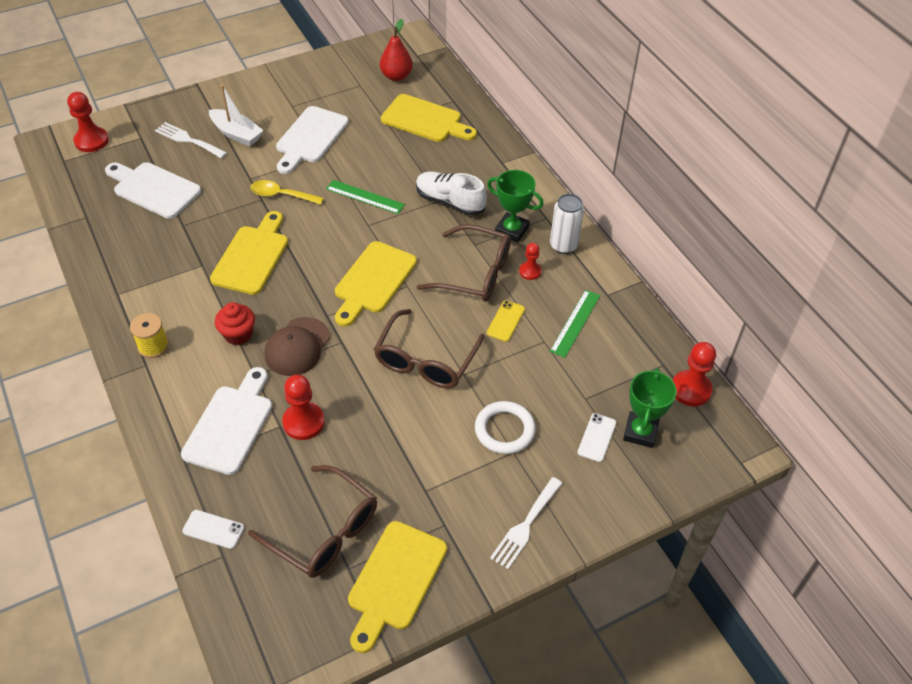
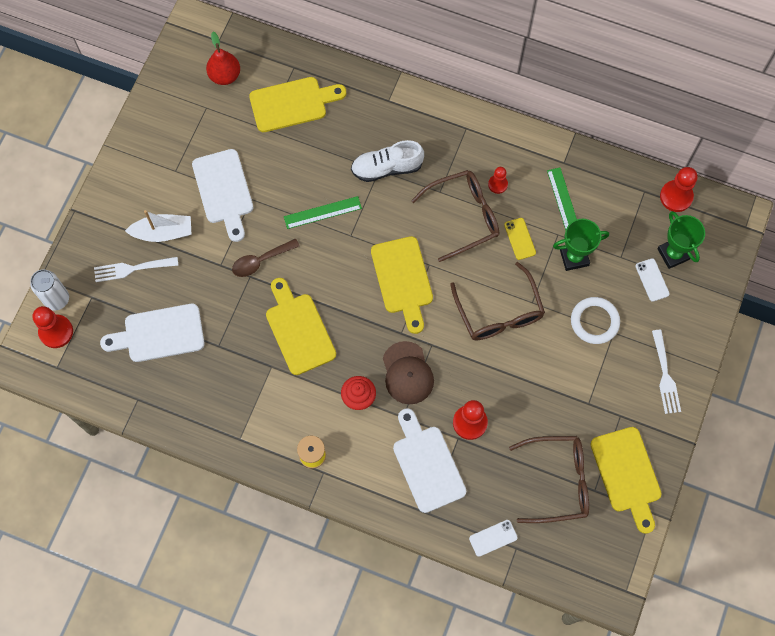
camera: 40 degrees left, 20 degrees up
(281, 195) = (261, 261): yellow spoon -> brown spoon
(512, 230) = (453, 158): green trophy -> green trophy (574, 257)
(563, 245) = (499, 143): white can -> white can (57, 299)

